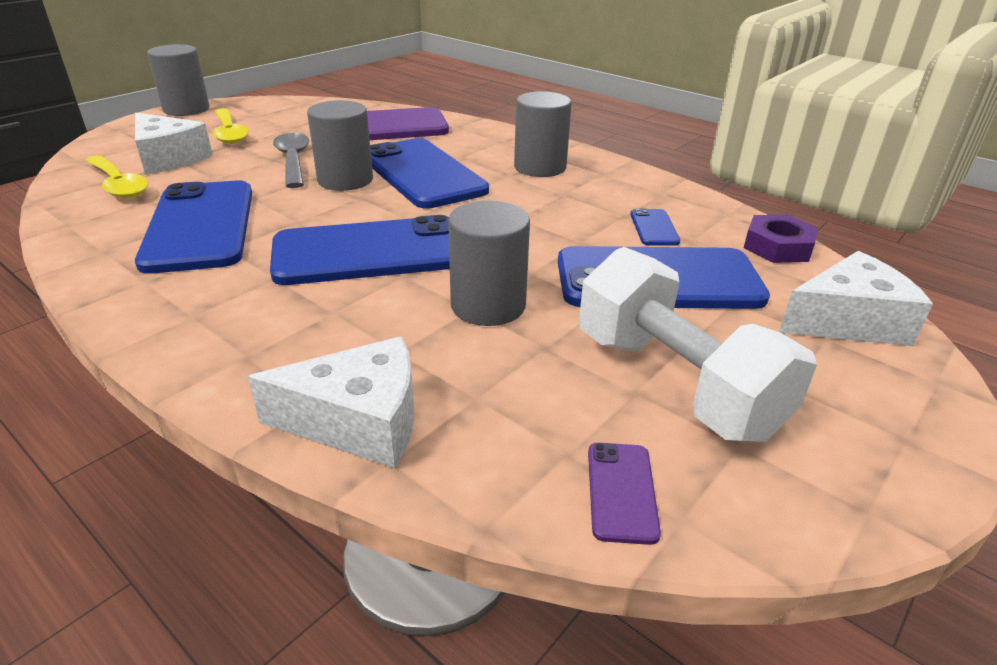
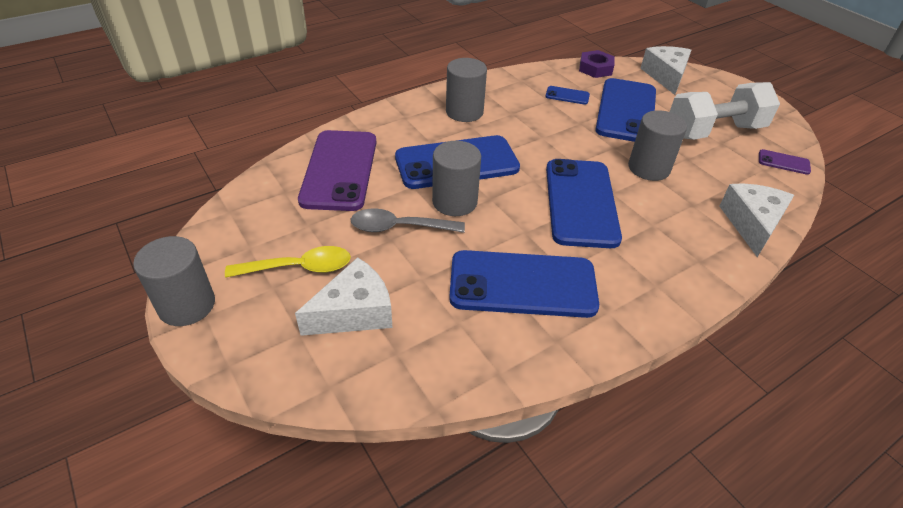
camera: 75 degrees left, 10 degrees up
(118, 185) = (414, 345): yellow spoon -> none

